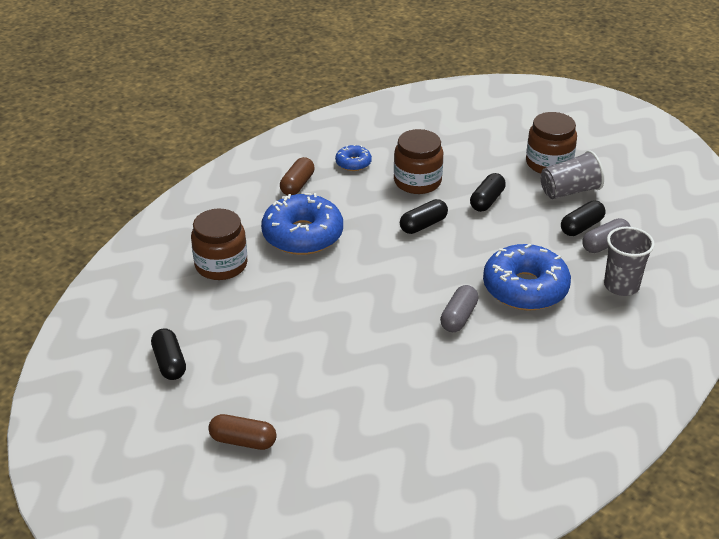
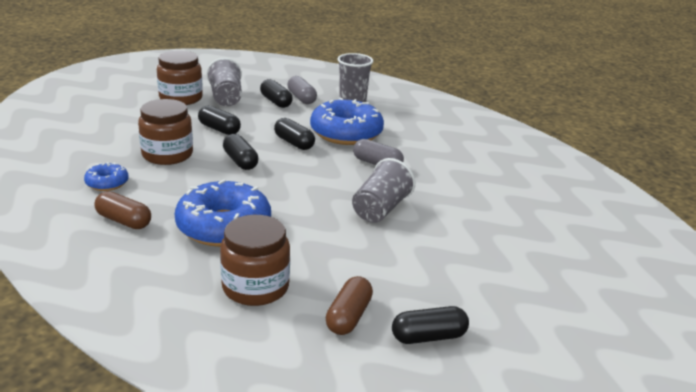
camera: 85 degrees left, 10 degrees down
(243, 441) = (543, 290): brown capsule -> brown capsule (348, 316)
(361, 325) = (380, 209): none -> grey cup
(480, 253) = (294, 143): none -> black capsule

